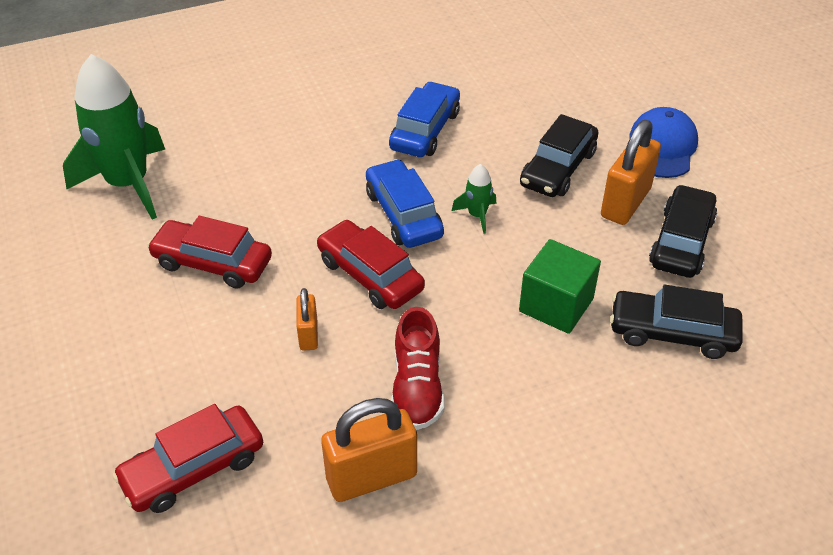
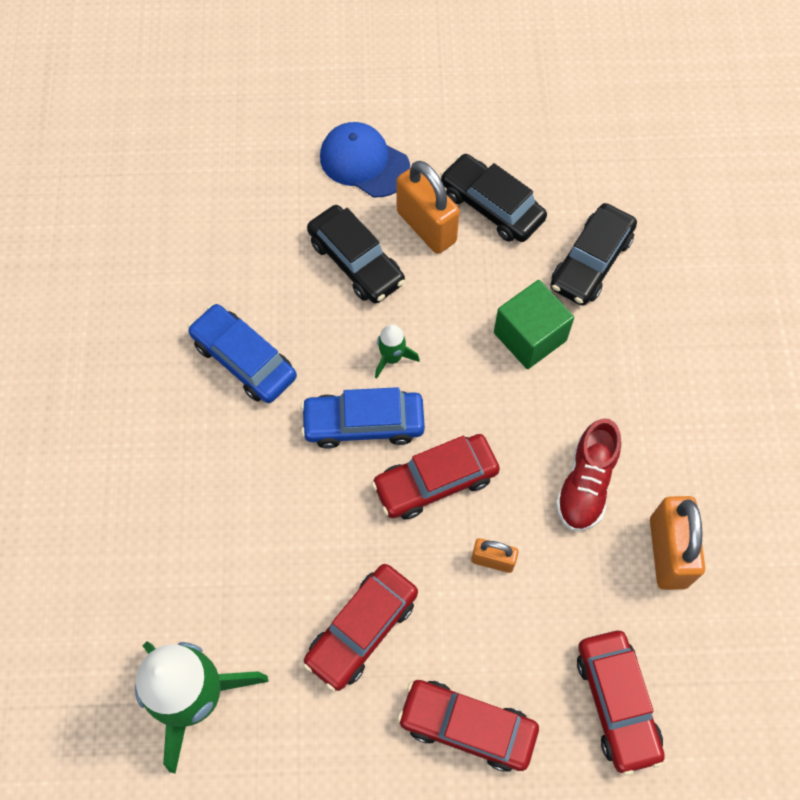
camera: 70 degrees left, 20 degrees up
(142, 356) = (467, 726): none -> red car
(417, 388) = (585, 484): red shoe -> red shoe turned 90 degrees clockwise

